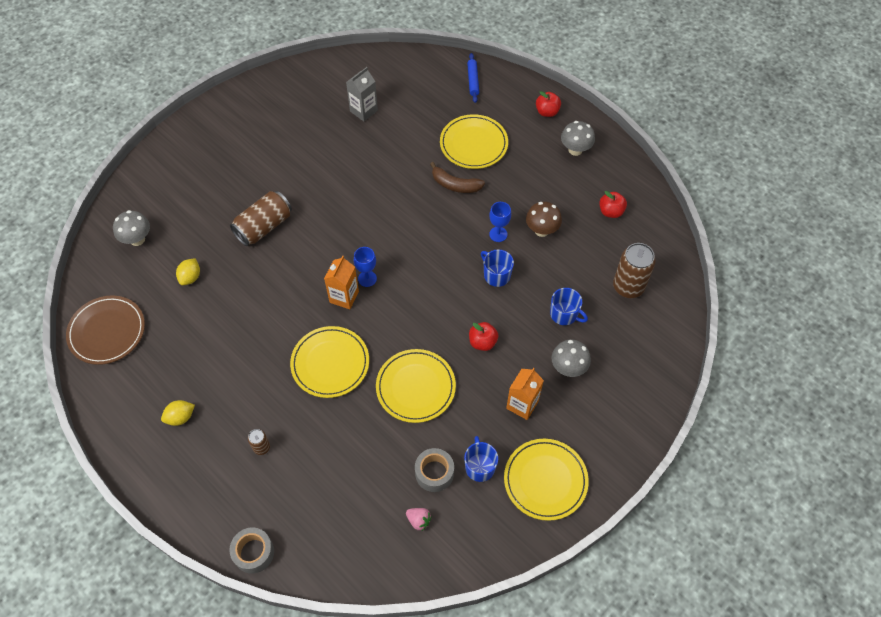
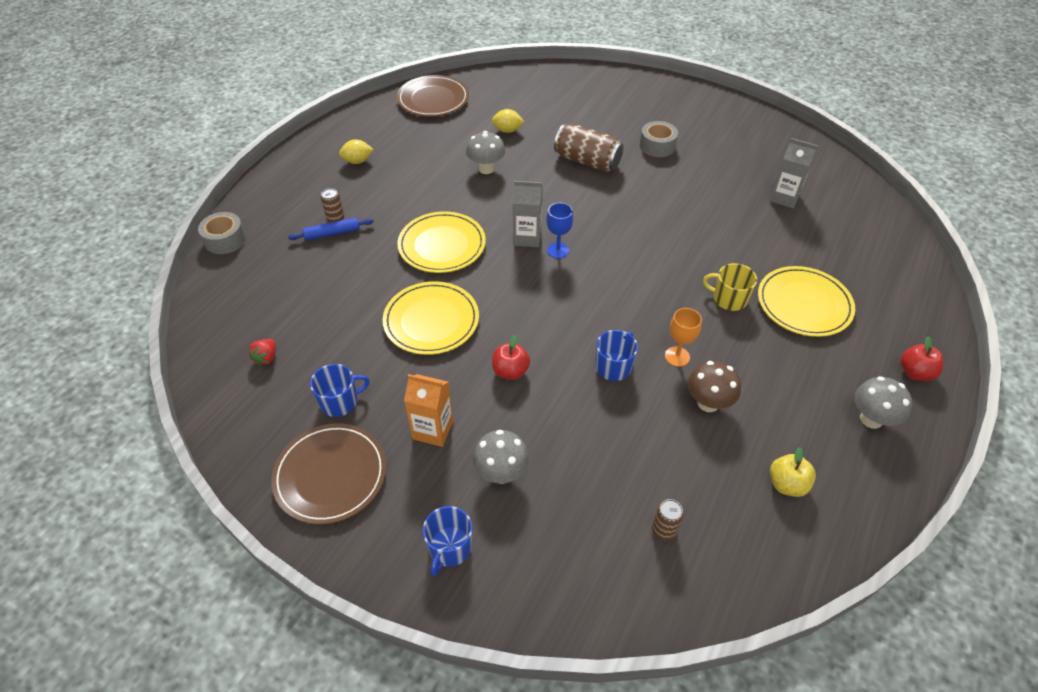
camera: 75 degrees right, 10 degrees down
(137, 239) = (535, 91): grey mushroom -> grey mushroom (486, 169)
(180, 417) = (358, 161): yellow lemon -> yellow lemon turned 60 degrees counterclockwise
(344, 297) = (527, 237): orange carton -> grey carton
(418, 520) = (266, 358): pink strawberry -> red strawberry
(434, 473) = (326, 360): grey tape -> grey tape (657, 146)
(455, 185) = (729, 299): brown banana -> yellow mug
(473, 80) = (906, 283): blue rolling pin -> blue rolling pin (332, 233)
(498, 234) = (677, 356): blue goblet -> orange goblet
(545, 480) = (330, 475): yellow plate -> brown plate
(564, 314) = (584, 454): blue mug -> blue mug (449, 548)
(611, 211) = (787, 484): red apple -> yellow apple
(628, 286) = (663, 530): brown can -> brown can, size x0.49

